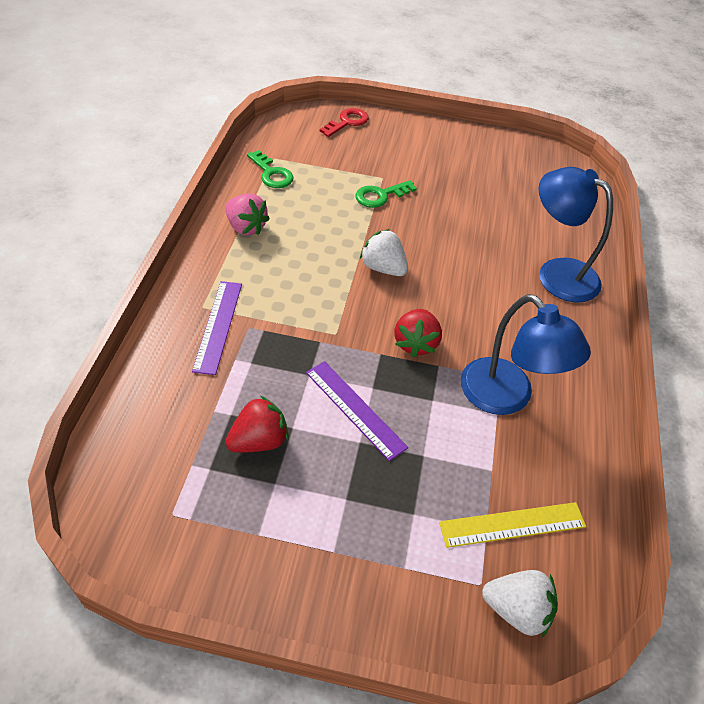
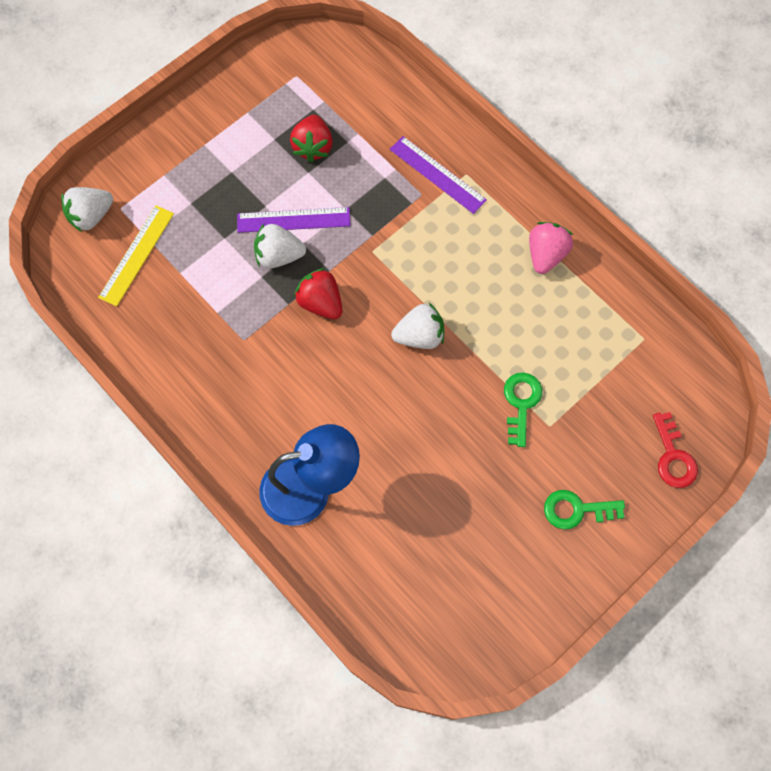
camera: 130 degrees right, 20 degrees up
(246, 227) = (546, 255): pink strawberry -> pink strawberry turned 120 degrees clockwise
(272, 174) = (617, 321): green key -> green key (576, 510)
(401, 399) = (279, 256): none -> white strawberry
(506, 397) = (224, 330): blue lamp -> none

